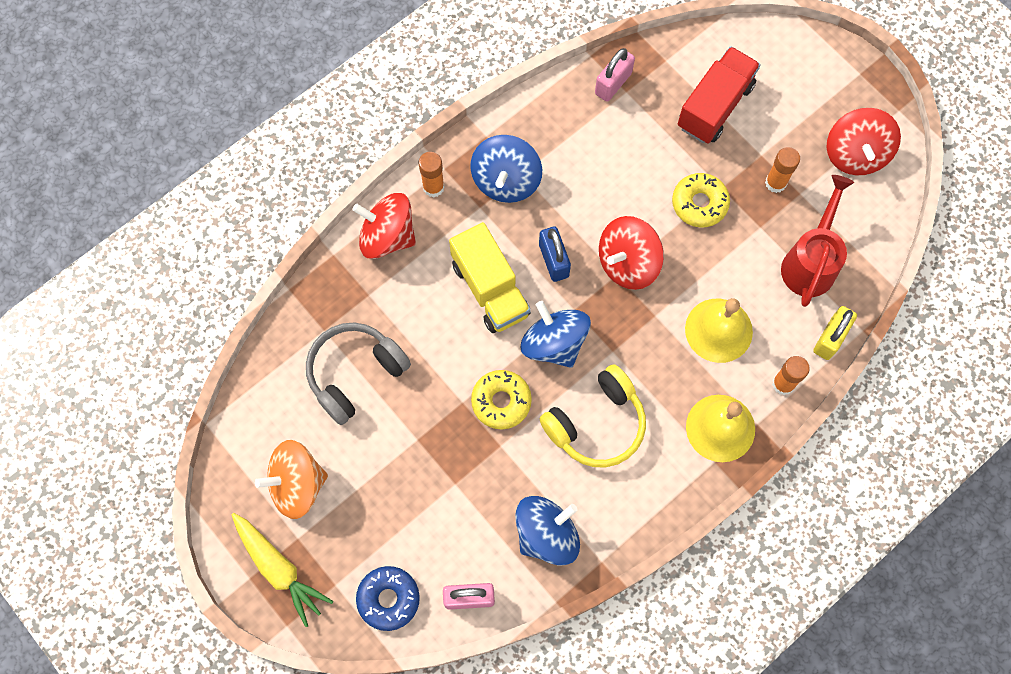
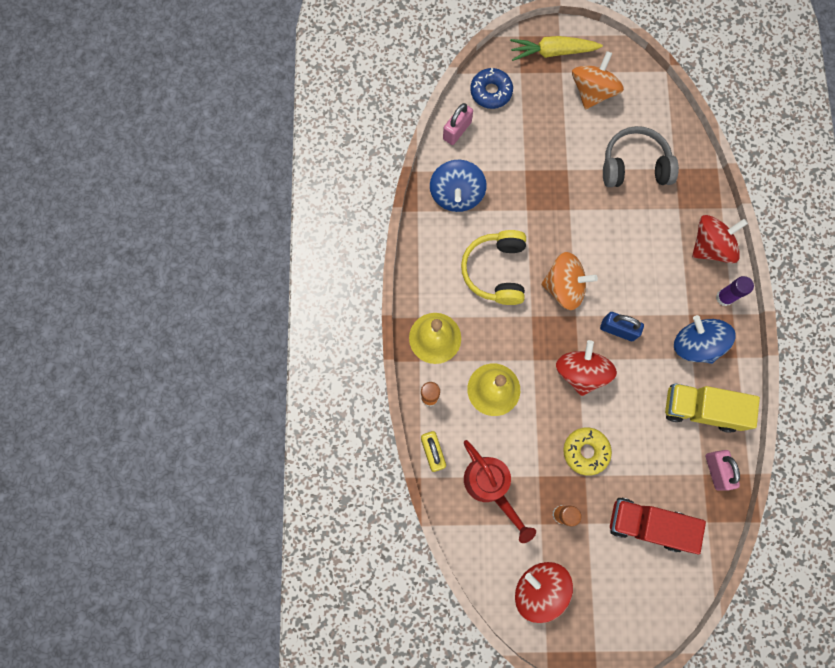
camera: 130 degrees right, 5 degrees up
(355, 373) = (634, 166): grey headphones -> grey headphones turned 90 degrees counterclockwise
(433, 187) = (724, 297): orange glue stick -> purple glue stick
(490, 289) = (628, 278): yellow truck -> yellow truck (701, 409)
(501, 401) = (552, 230): yellow donut -> none
(554, 343) = (564, 287): blue spinning top -> orange spinning top
(715, 106) = (647, 524): red truck -> red truck turned 120 degrees clockwise

